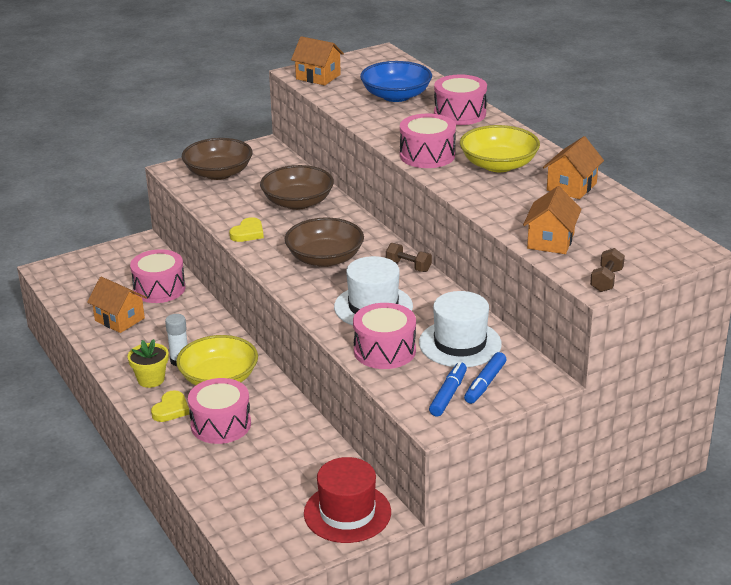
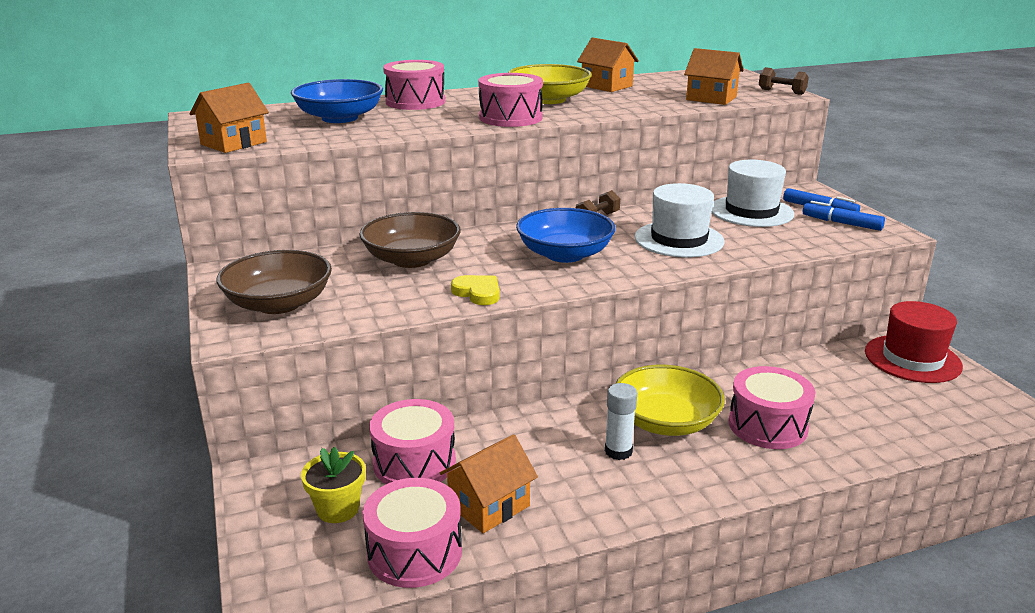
camera: 80 degrees left, 5 degrees down
(151, 379) = (662, 478): yellow flower pot -> yellow flower pot (338, 509)
(171, 409) = (736, 463): yellow heart -> none
(325, 258) = (565, 254): brown bowl -> blue bowl
(384, 350) = (767, 241): pink drum -> pink drum (414, 552)

